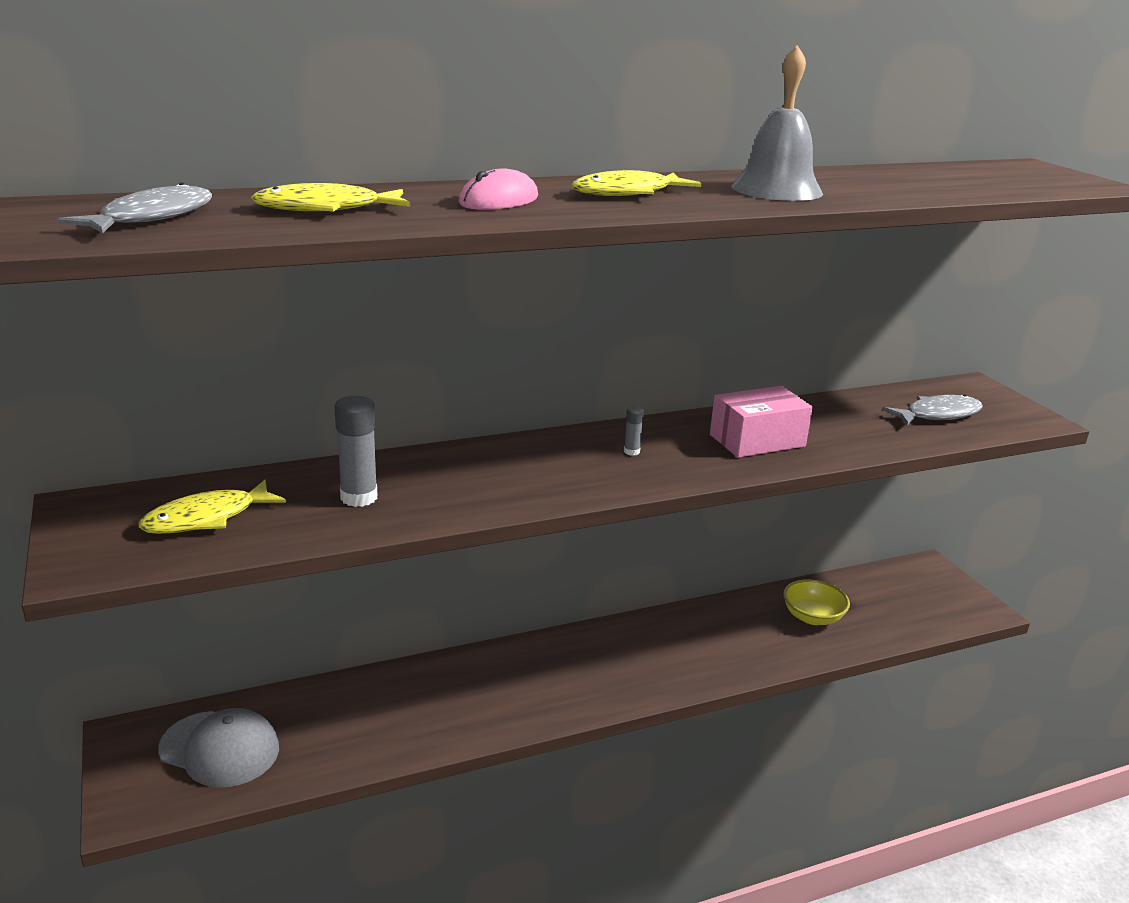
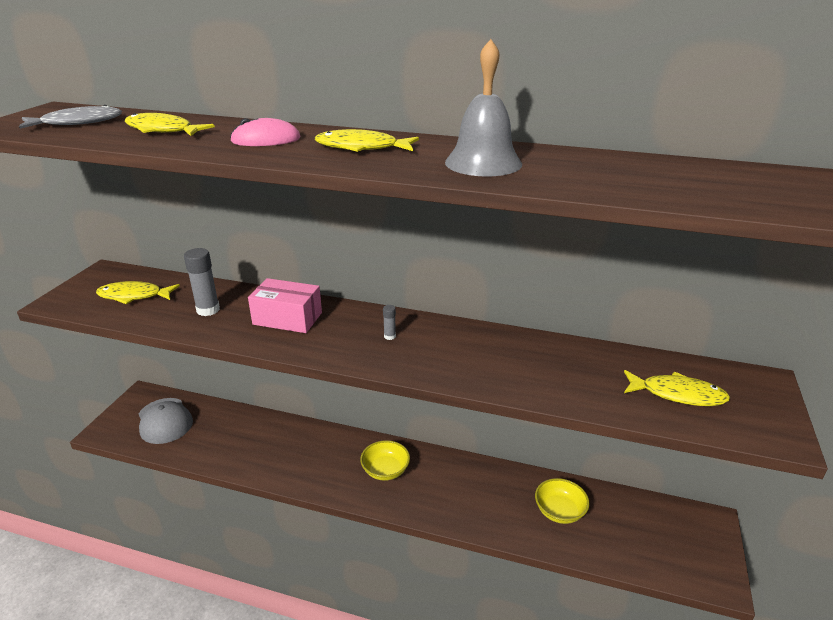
camera: 40 degrees right, 5 degrees up
(604, 662) = (385, 470): none -> yellow bowl
(757, 440) = (486, 360): pink box -> pink box (287, 318)
(938, 415) = (677, 394): grey fish -> yellow fish

